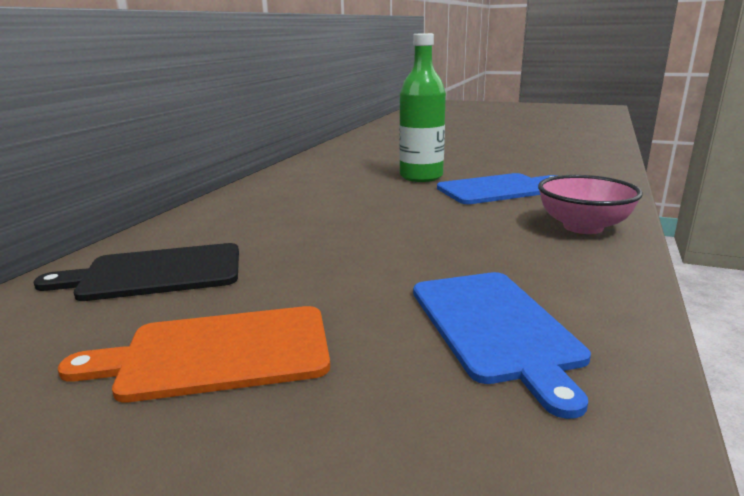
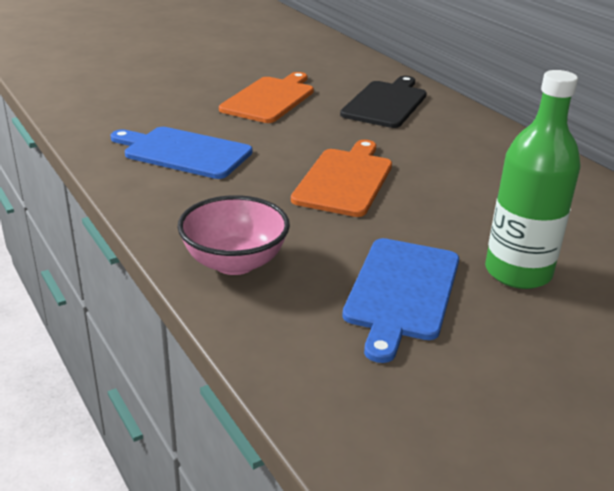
camera: 125 degrees right, 10 degrees up
(395, 235) = (345, 180): none -> orange cutting board

